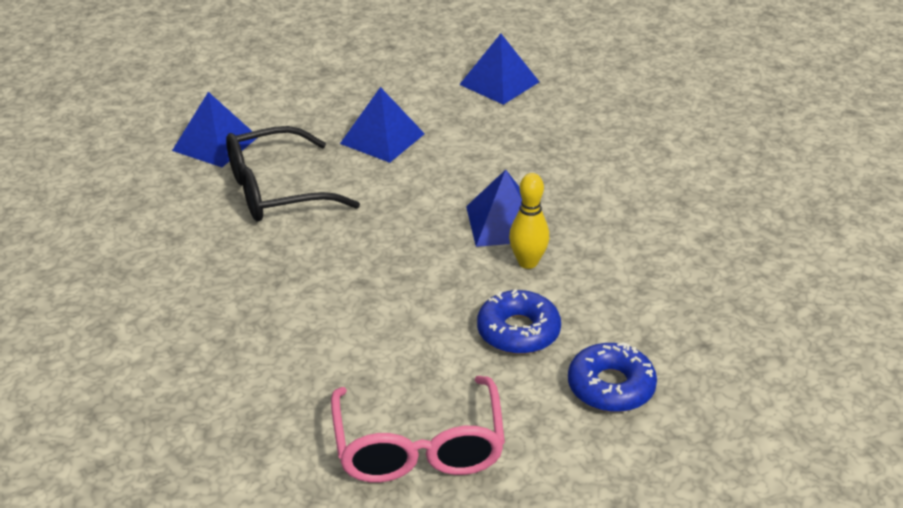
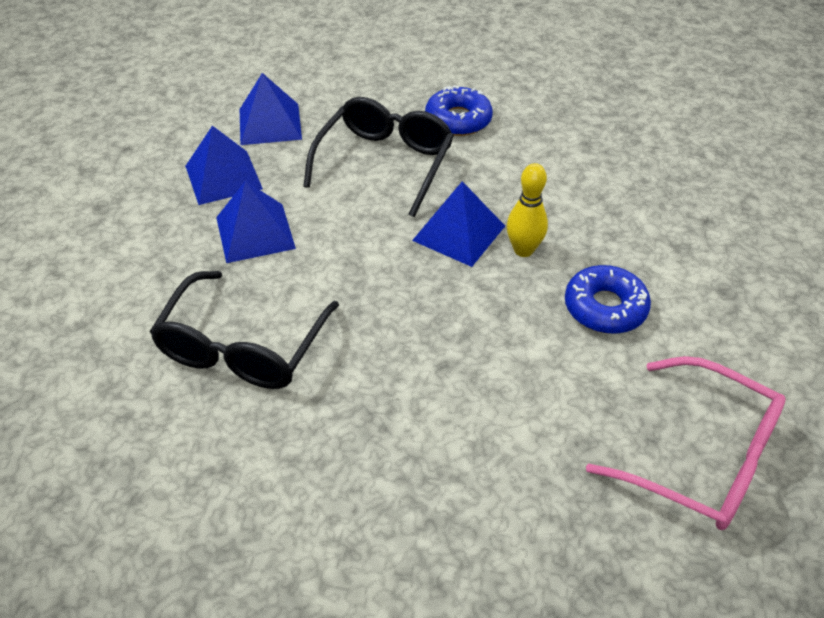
camera: 50 degrees left, 10 degrees up
(215, 143) = (108, 348): blue pyramid -> blue pyramid (223, 177)
(531, 152) = (384, 163): none -> black glasses
(611, 387) = (715, 296): blue donut -> blue donut (458, 120)

